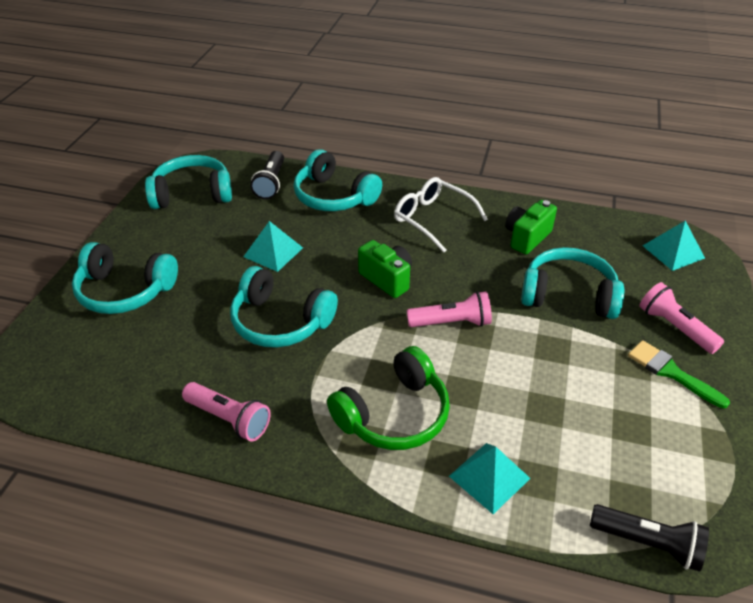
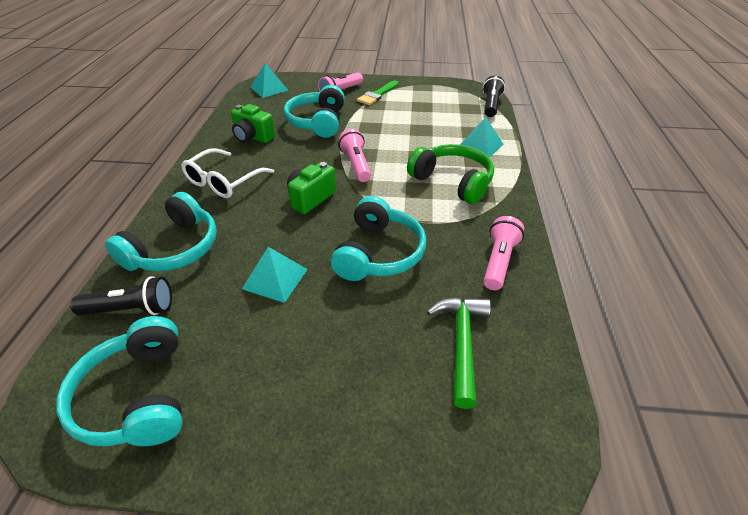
camera: 100 degrees left, 0 degrees up
(125, 291) = (361, 405): turquoise headphones -> none
(144, 360) = (462, 343): none -> green hammer

